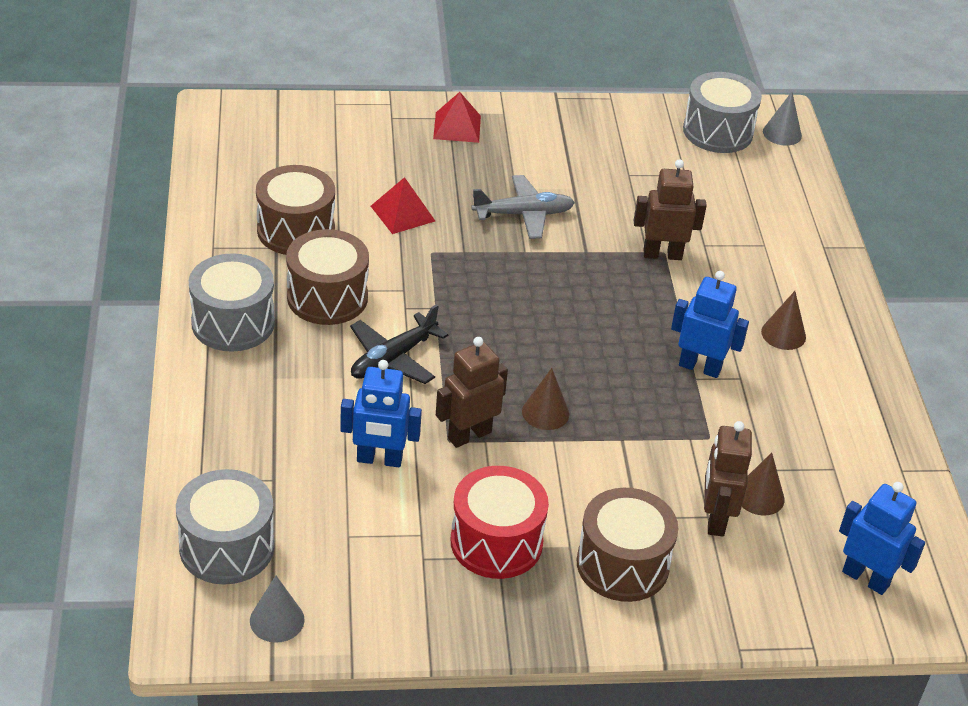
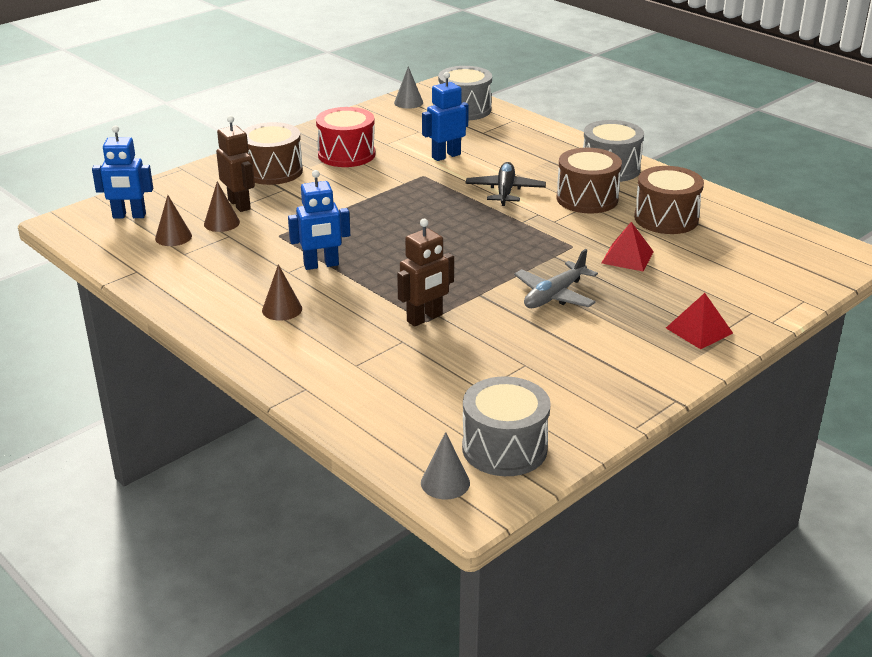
camera: 145 degrees right, 10 degrees down
(469, 435) = (416, 181): brown robot -> none
(545, 412) = (388, 206): brown cone -> brown cone (173, 237)

